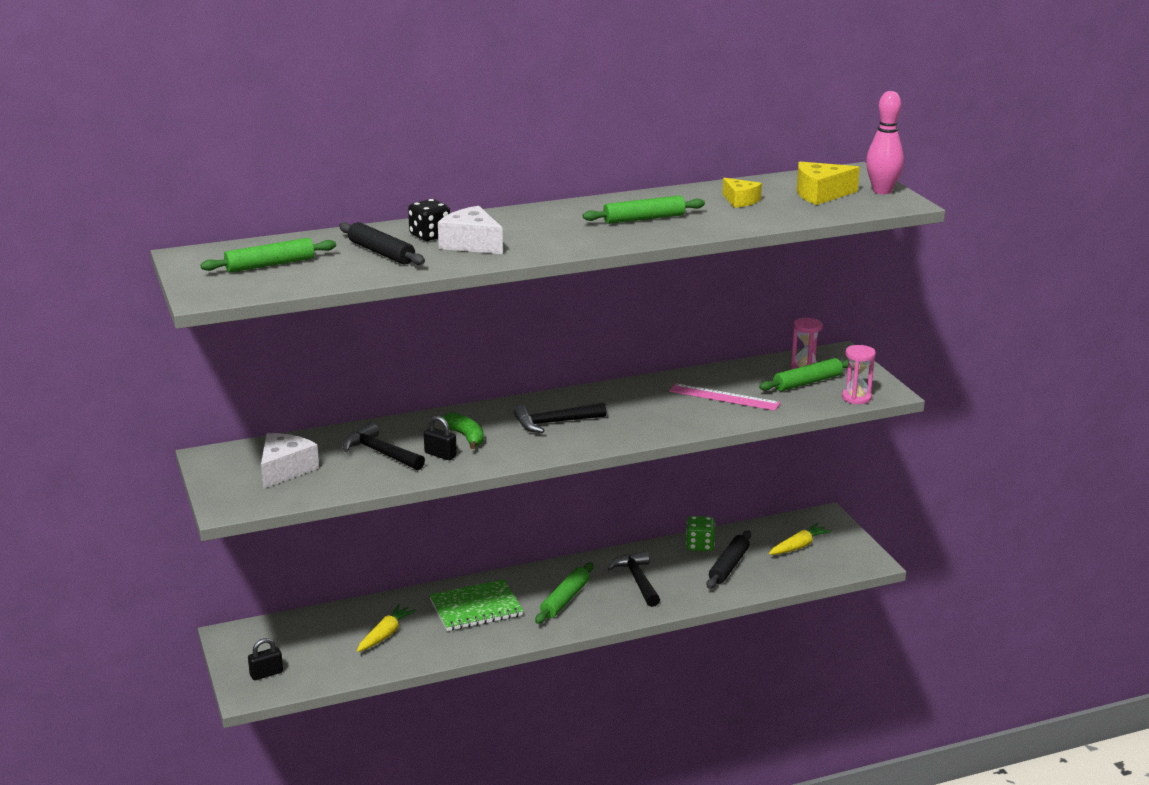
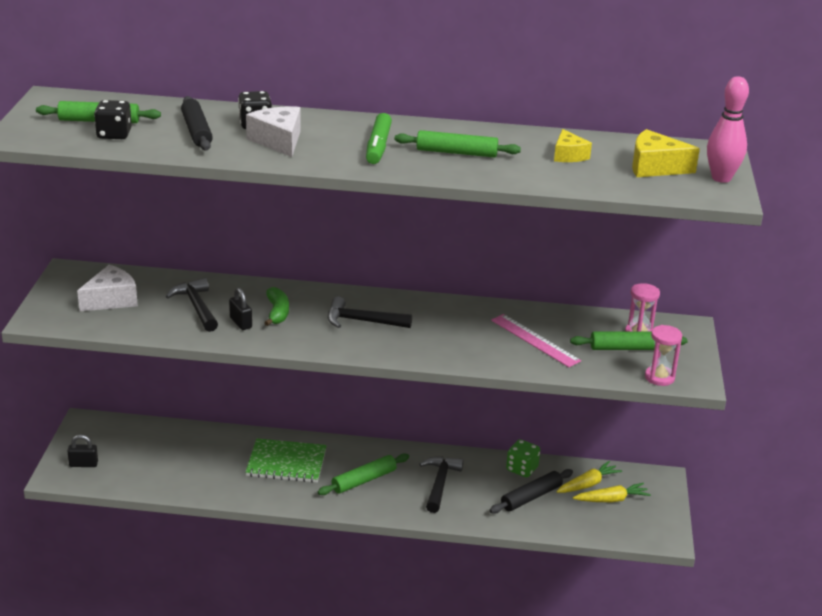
camera: 25 degrees right, 5 degrees up
(303, 273) = (114, 134): none -> black dice
(385, 635) = (197, 462): yellow carrot -> yellow carrot (588, 484)
(569, 229) = (378, 146): none -> green marker

